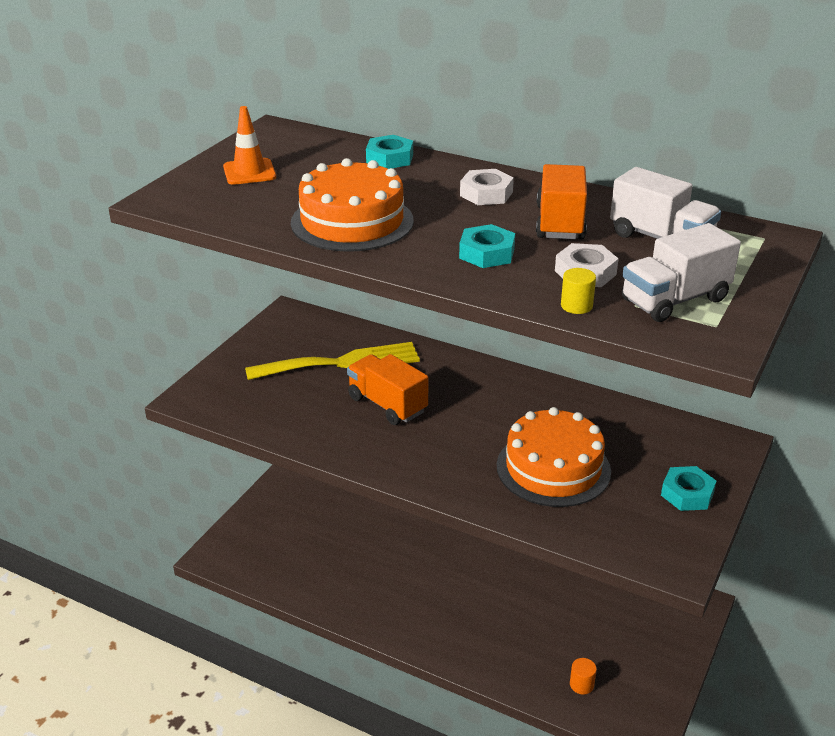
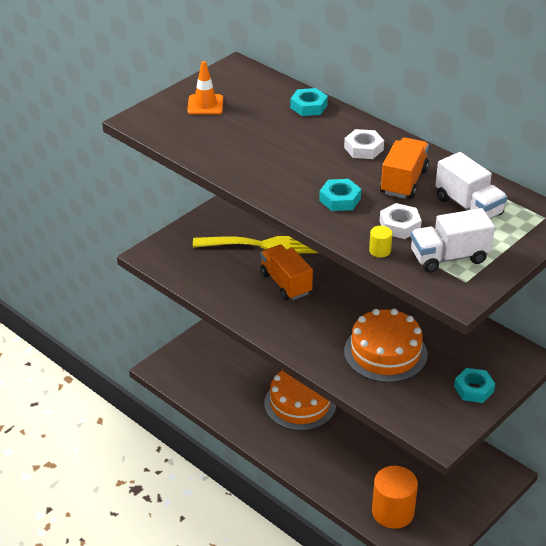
camera: 15 degrees right, 5 degrees up
(352, 221) = (259, 159): orange cake -> orange cake (300, 404)
(581, 685) = (393, 512): orange cylinder -> orange cylinder, size x2.36

